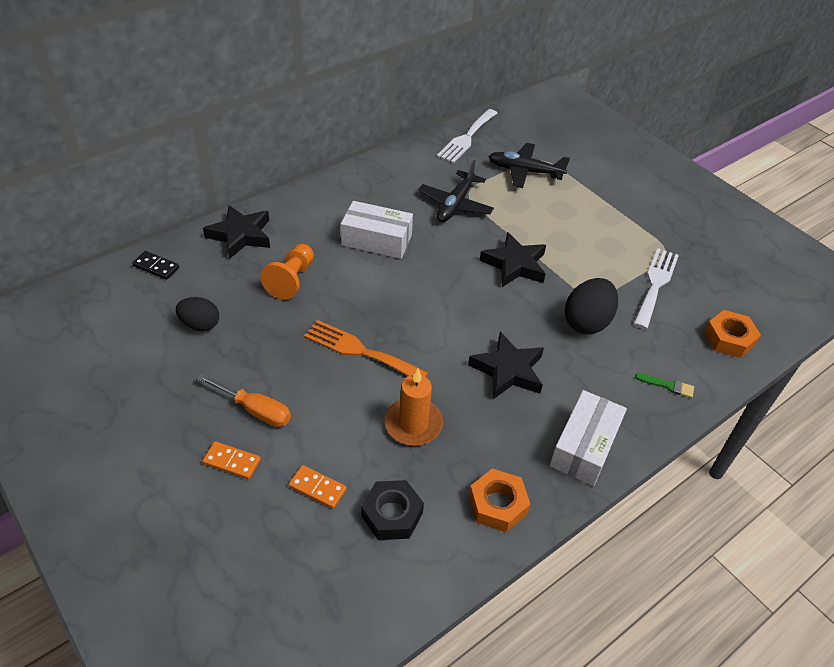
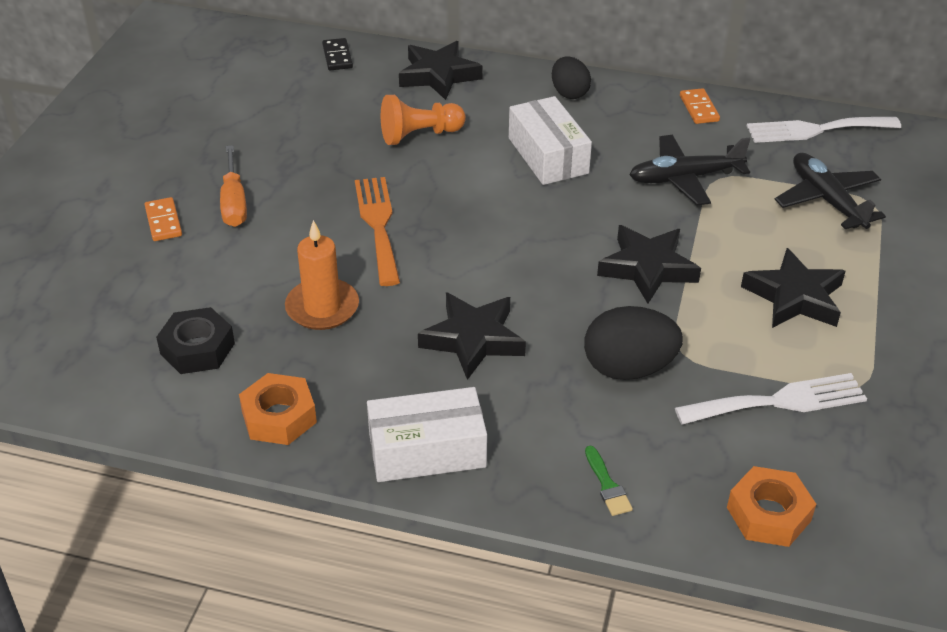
camera: 55 degrees right, 5 degrees down
(200, 324) = (298, 118): black egg -> black egg (569, 93)
(317, 488) = (183, 286): orange domino -> orange domino (699, 108)
(586, 229) = (795, 297): none -> black star

